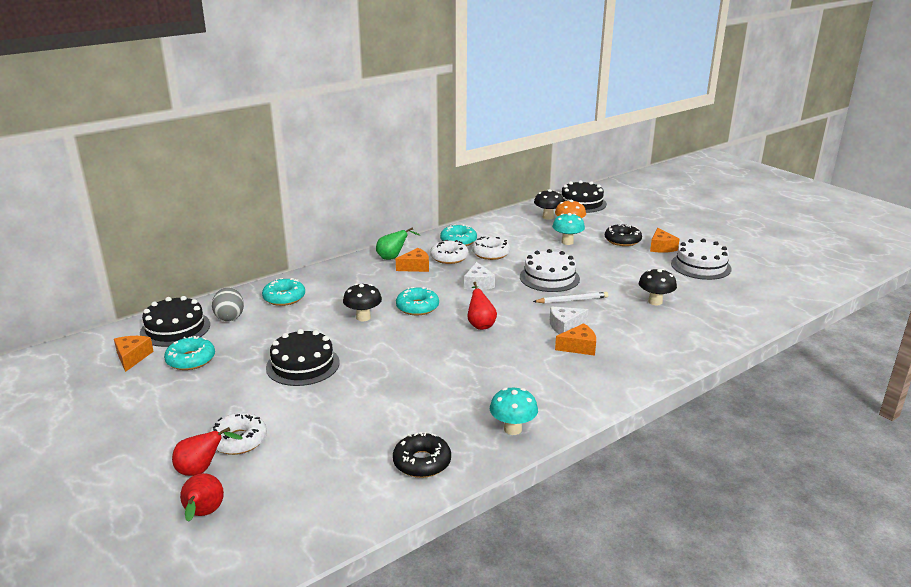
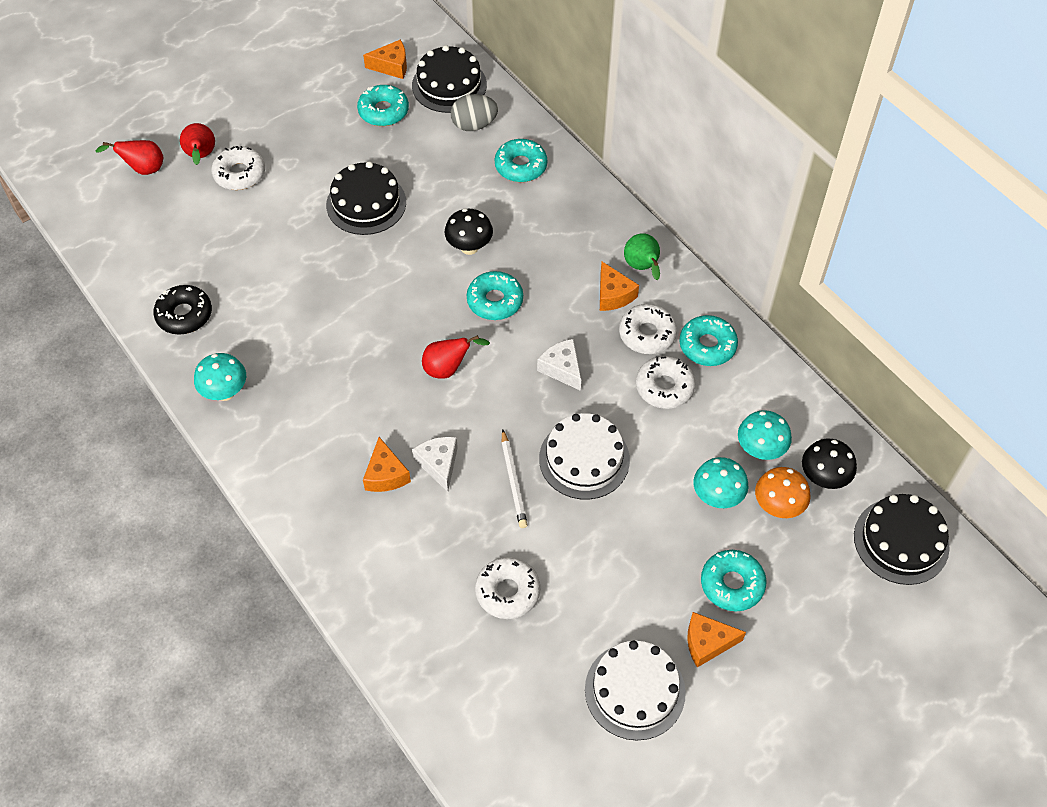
camera: 90 degrees right, 30 degrees up
(478, 284) = (562, 369): white cheese -> white cheese turned 60 degrees clockwise
(532, 230) = (760, 450): none -> turquoise mushroom
(622, 240) = (732, 584): black donut -> turquoise donut
(655, 302) = (507, 591): black mushroom -> white donut

